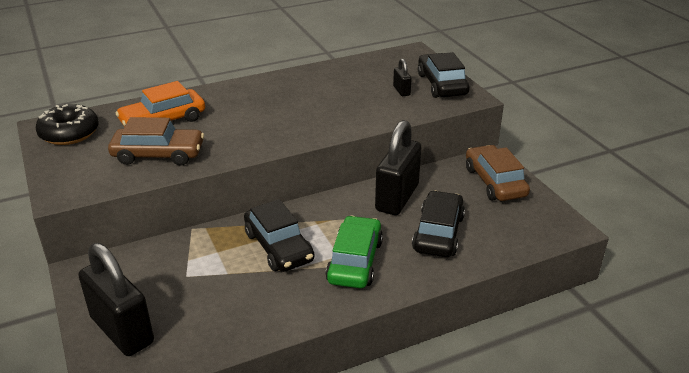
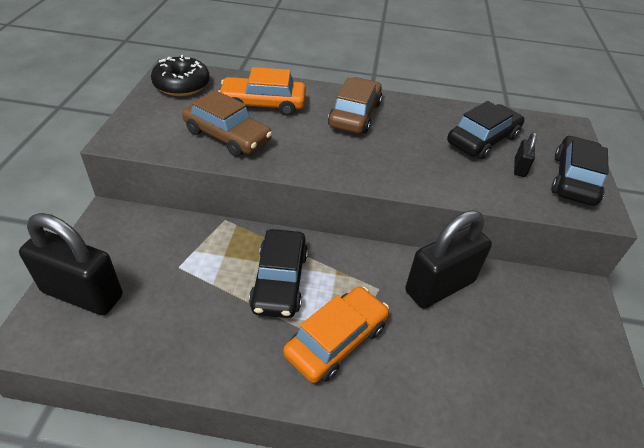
camera: 30 degrees right, 10 degrees up
(122, 330) = (83, 294): black padlock -> black padlock turned 60 degrees counterclockwise
(355, 261) = (336, 340): green car -> orange car
(438, 233) = (452, 356): black car -> black car (482, 140)
(495, 182) = (569, 325): brown car -> brown car (355, 115)

